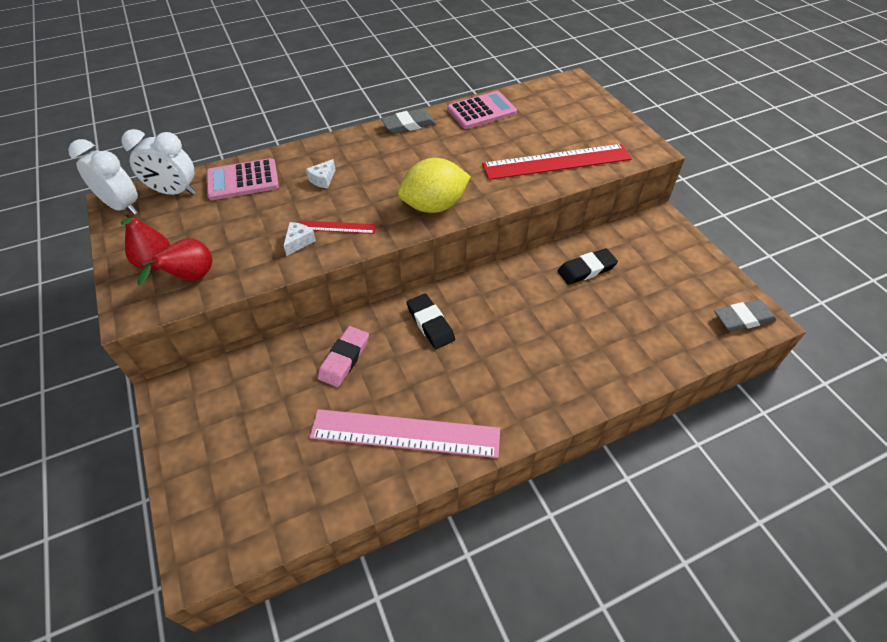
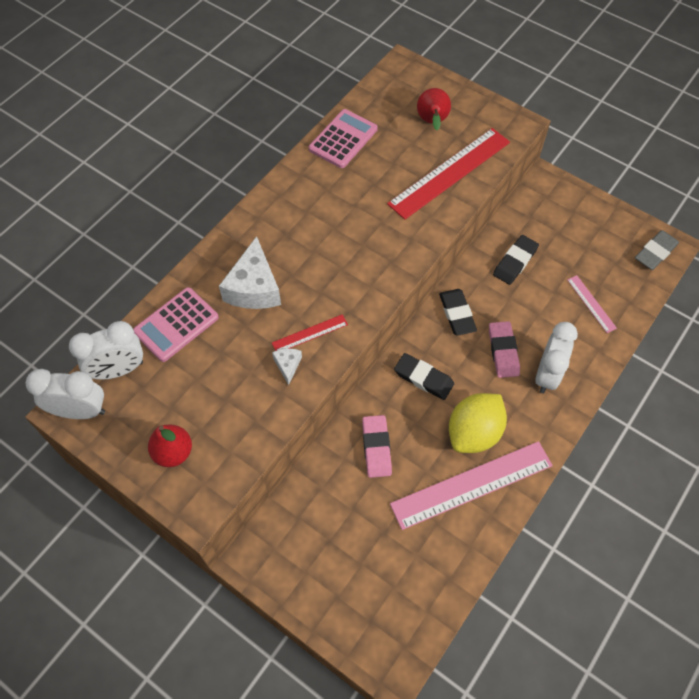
camera: 30 degrees left, 10 degrees up
(191, 278) = (221, 450): red pear -> red pear (432, 122)
(323, 179) = (254, 288): white cheese -> white cheese, size x2.11
(408, 125) = (286, 186): grey eraser -> none
(434, 206) = (378, 270): yellow lemon -> yellow lemon (474, 432)
(500, 287) = (457, 314): none -> black eraser
(521, 335) = (503, 351): none -> pink eraser
(552, 374) = (547, 374): none -> white clock
(642, 333) = (591, 303): none -> pink ruler

